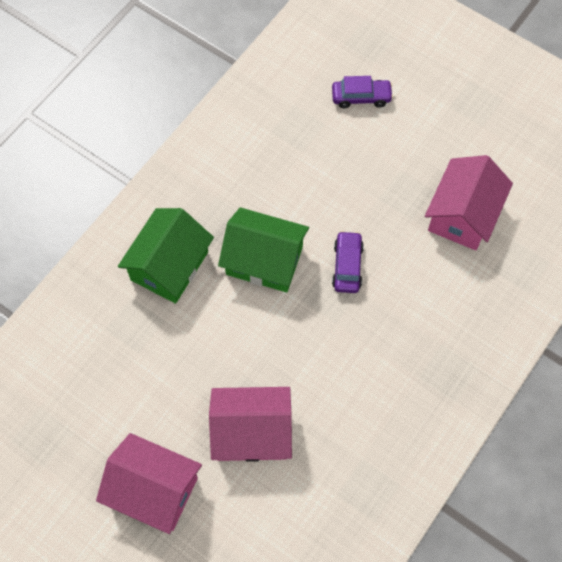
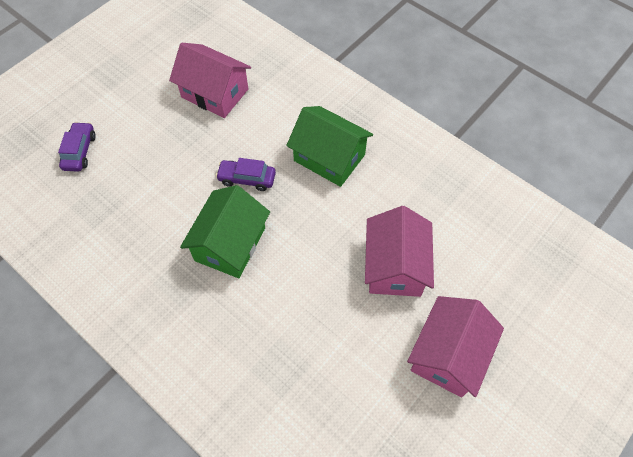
camera: 85 degrees left, 5 degrees down
(169, 266) = (221, 330): green house -> green house (329, 157)

